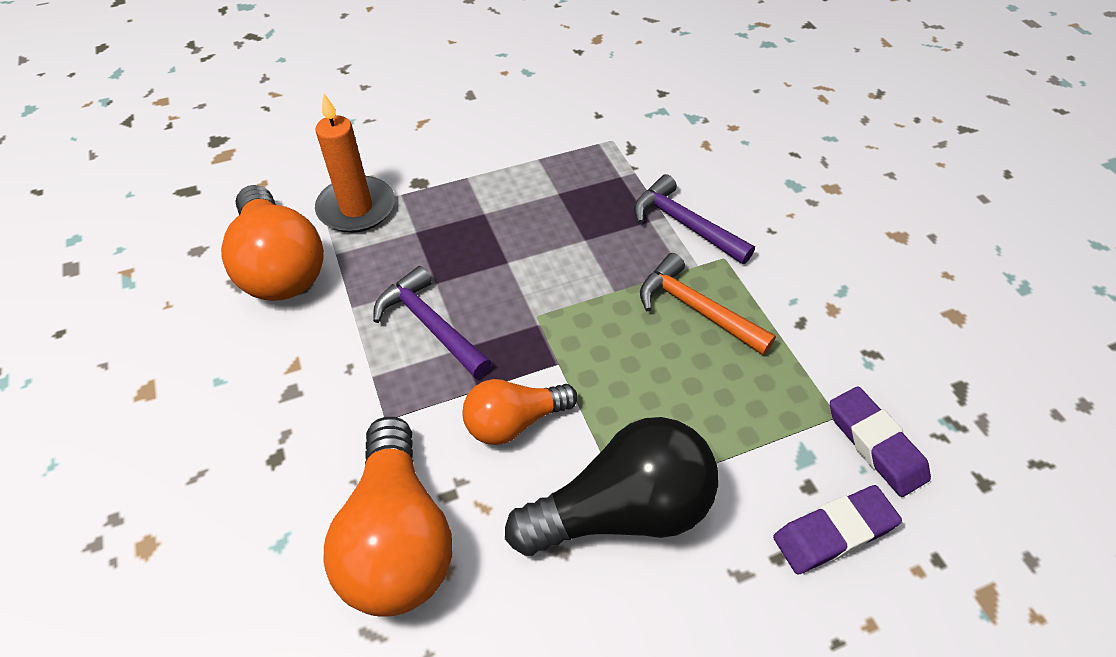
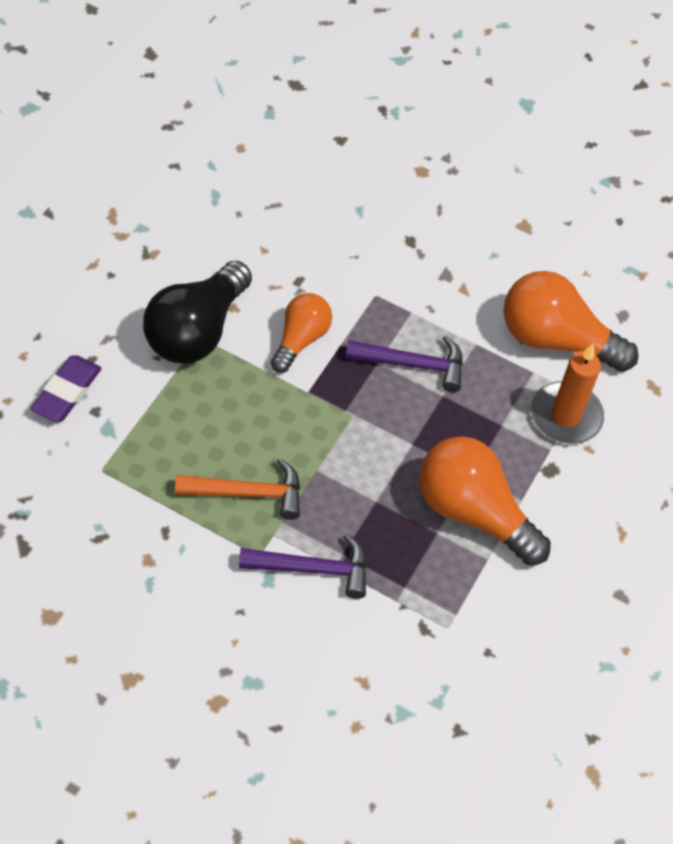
camera: 135 degrees right, 5 degrees up
(397, 538) = (303, 246): orange light bulb -> orange light bulb (473, 512)
(875, 444) = (66, 465): purple eraser -> none

